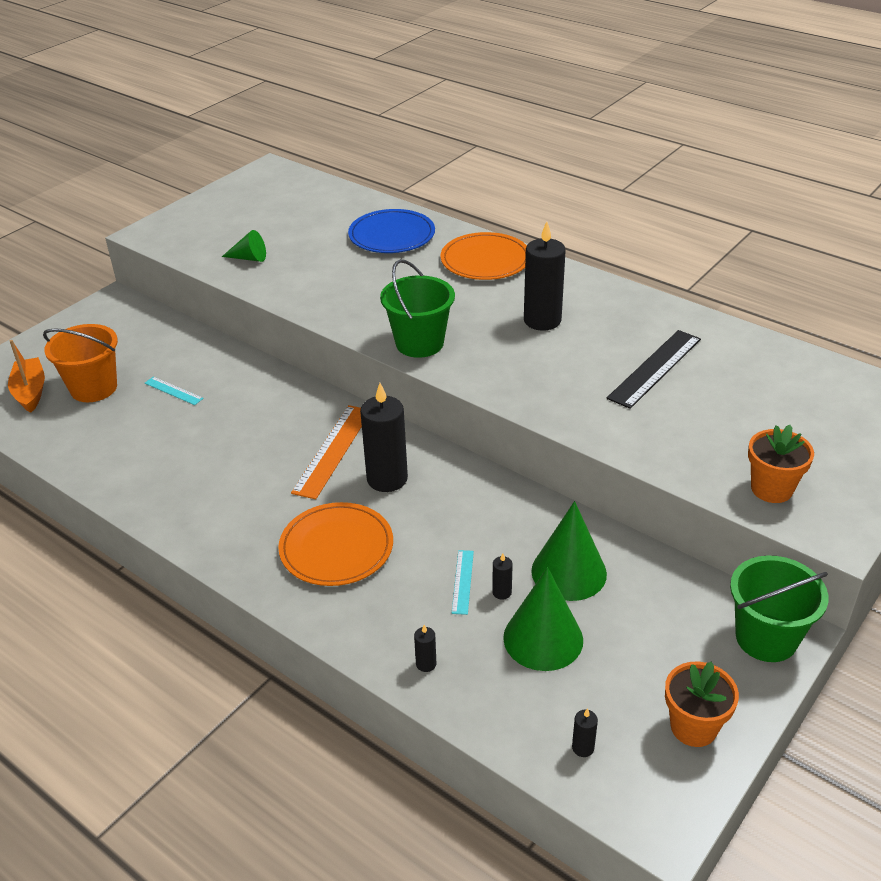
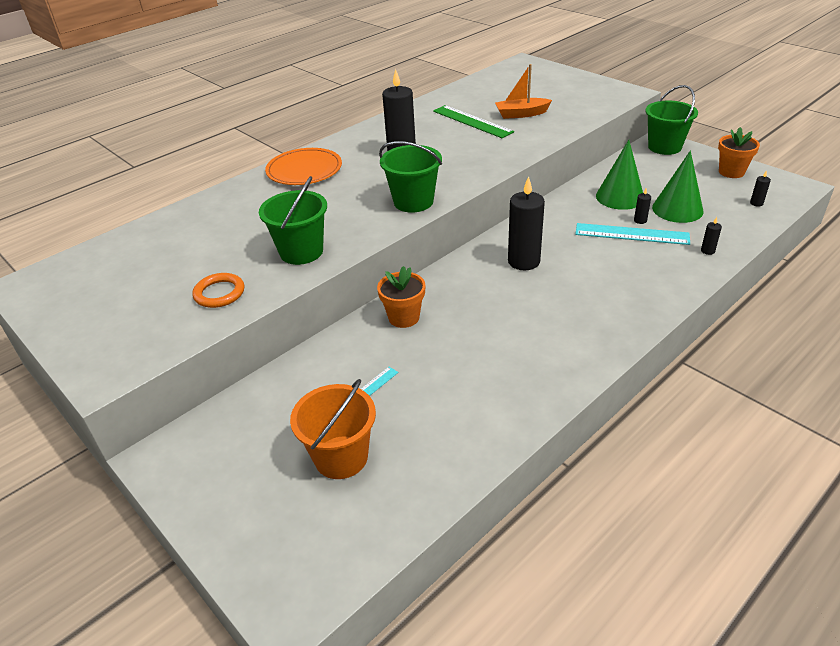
camera: 80 degrees left, 0 degrees up
(30, 392) = (327, 520): orange boat -> orange boat (521, 114)
(249, 258) = (219, 293): green cone -> orange ring
(315, 288) = (301, 252): none -> green bucket
(333, 450) = (485, 287): orange ruler -> none
(336, 547) = (600, 286): orange plate -> none
(392, 235) = (233, 211): blue plate -> none
(462, 581) = (631, 234): turquoise ruler -> turquoise ruler, size x1.91
(655, 368) = (472, 121): black ruler -> green ruler
(771, 489) = (592, 102): orange flower pot -> orange flower pot (404, 317)

